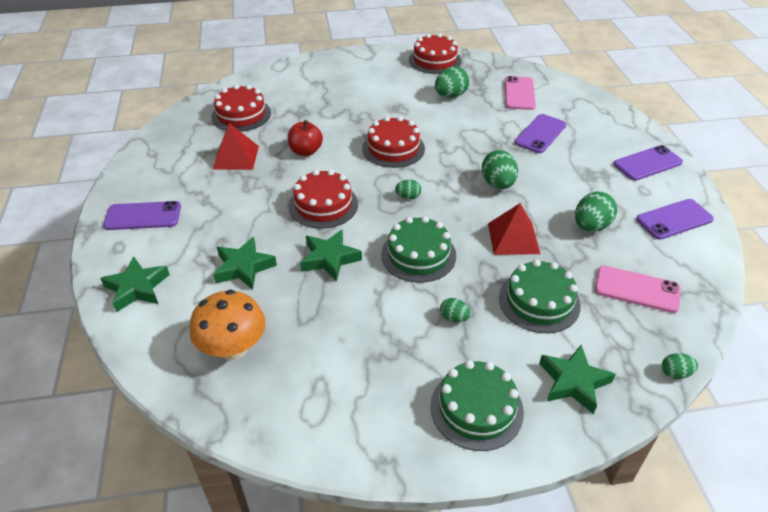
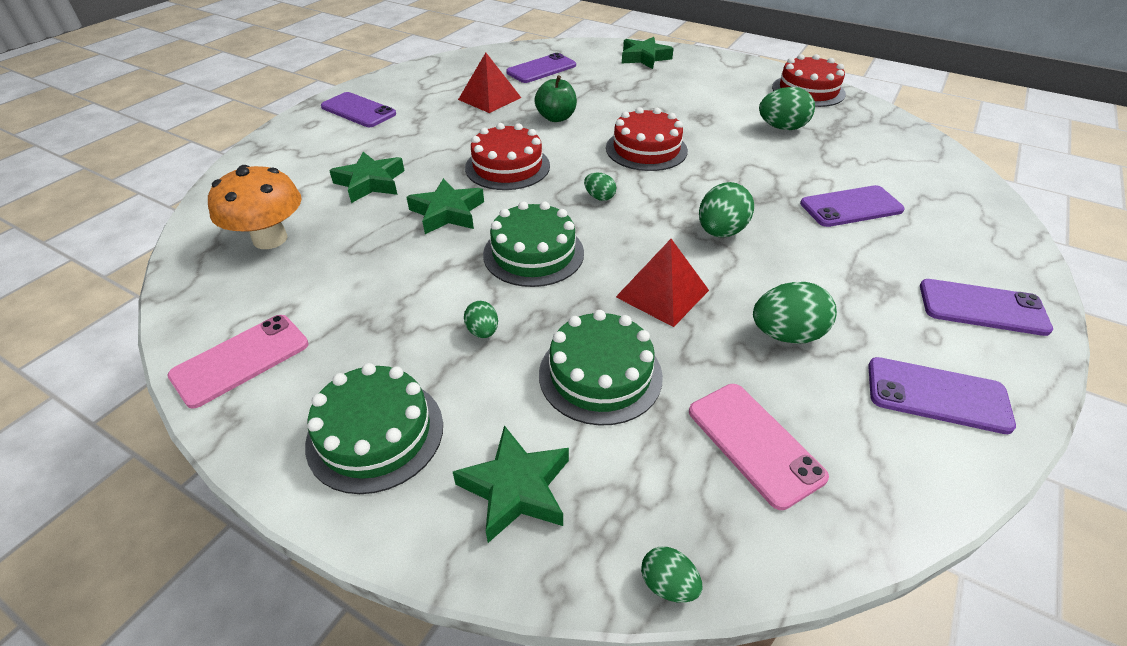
camera: 40 degrees right, 0 degrees up
(137, 288) = (278, 158): green star -> green star (644, 58)
(241, 115) = (541, 69): red cake -> purple phone
(306, 151) = (556, 118): red apple -> green apple
(519, 93) = (878, 157): pink phone -> pink phone (241, 360)

